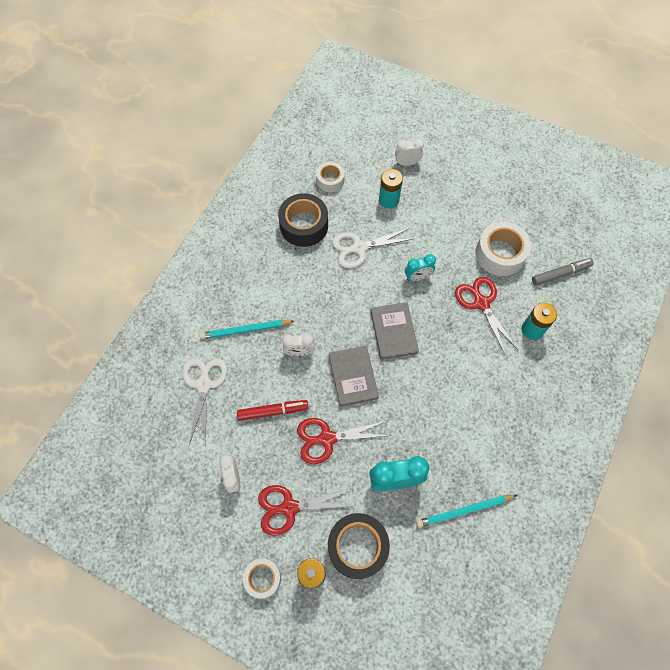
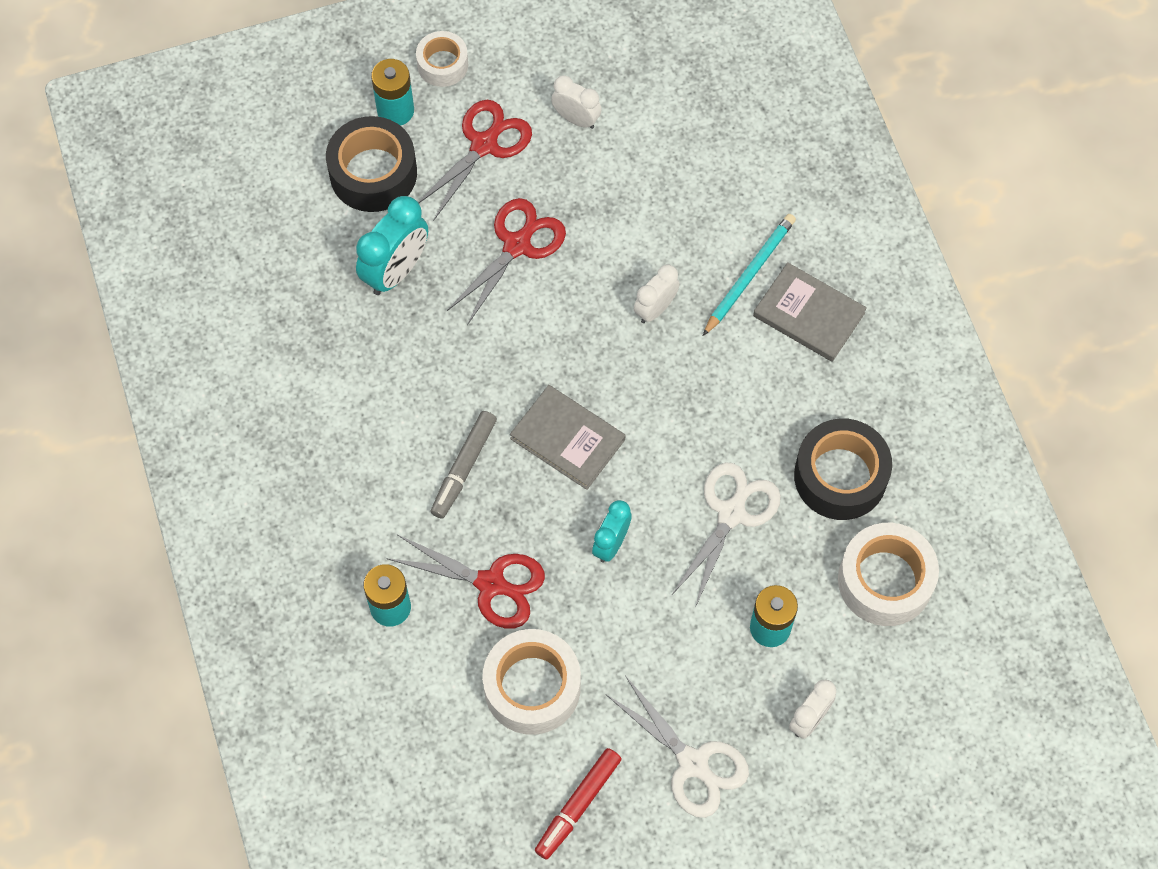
camera: 135 degrees right, 0 degrees up
(204, 384) = (722, 175): white scissors -> white scissors (693, 764)
(273, 411) = (610, 218): red marker -> red marker (578, 806)
(330, 180) = (885, 580): white tape -> white tape, size x1.67
(353, 376) = (560, 339): grey book -> grey book (808, 314)
(464, 511) = (288, 307): turquoise pencil -> none
(560, 274) = (420, 734): grey marker -> grey marker (464, 468)

